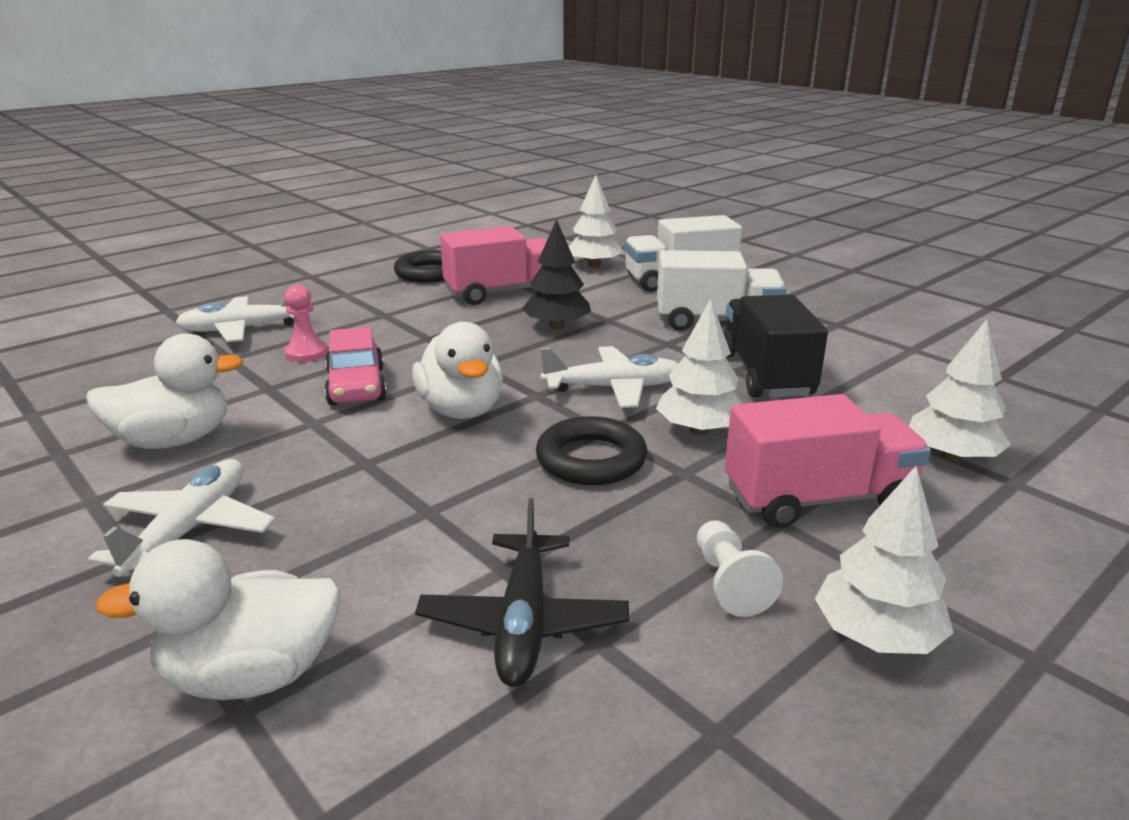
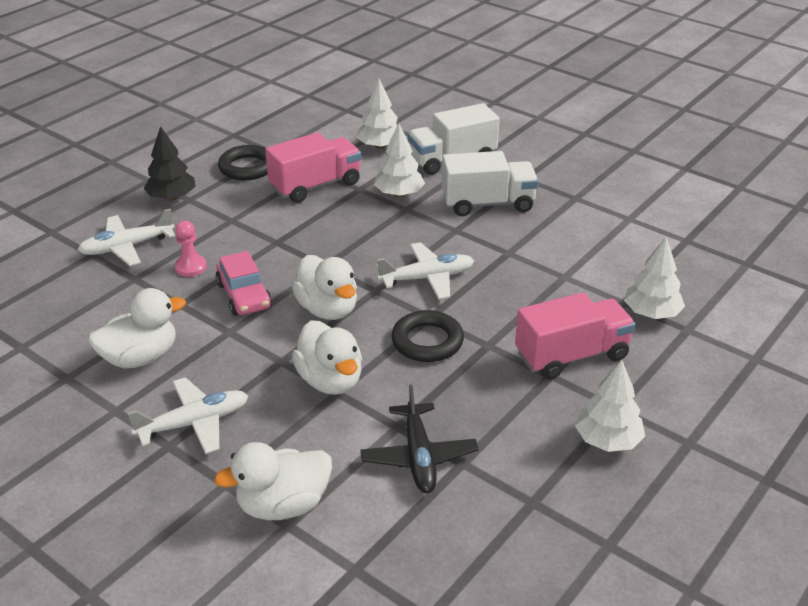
camera: 10 degrees left, 10 degrees up
(190, 529) = (194, 423): white plane -> white plane turned 60 degrees clockwise
(425, 494) = (330, 381): none -> white duck
(556, 326) = (370, 220): black tree -> black tree (172, 197)
(699, 430) = (492, 309): white tree -> white tree (399, 194)
(729, 583) = (527, 418): white pawn -> none
(766, 375) = (529, 254): black truck -> none

